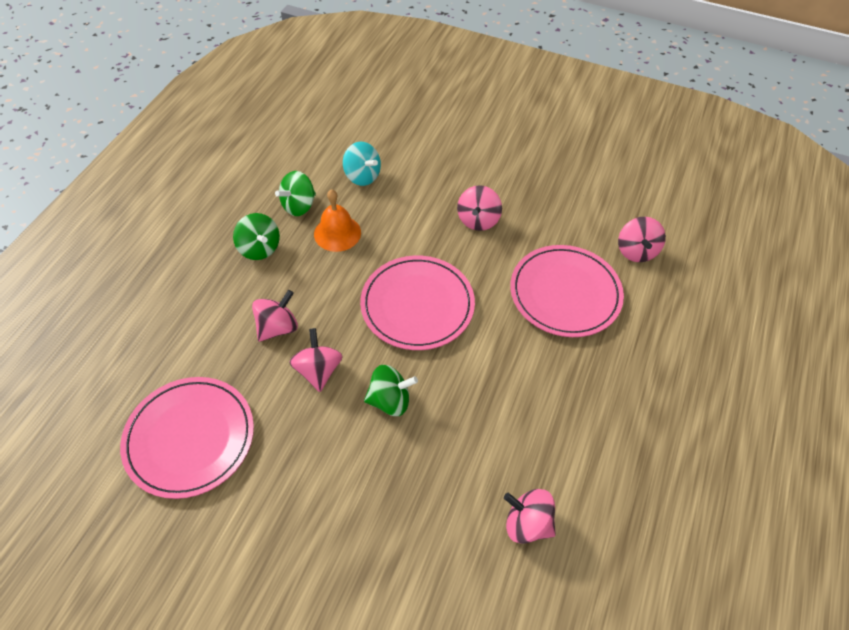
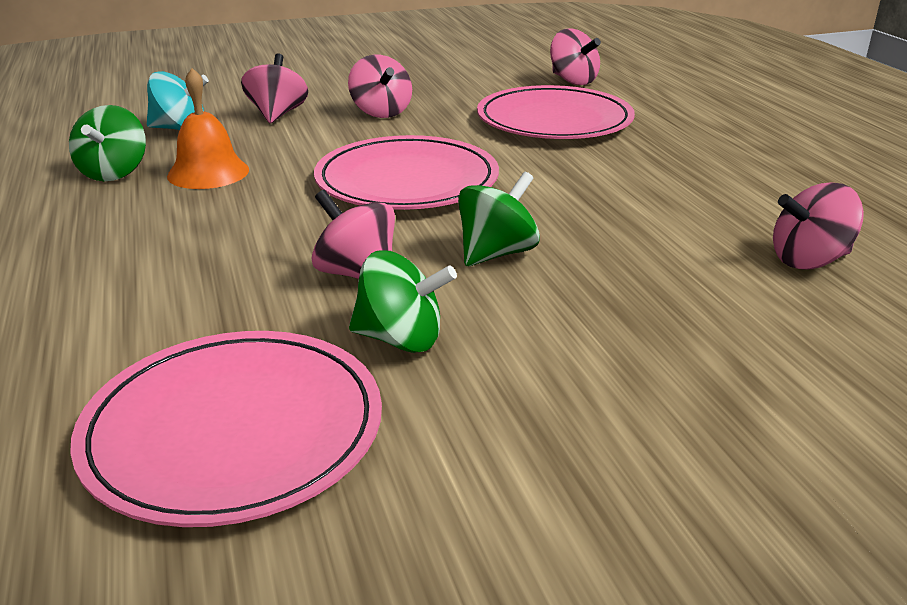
camera: 40 degrees left, 25 degrees down
(259, 248) = (97, 221): green spinning top -> green spinning top (401, 339)
(278, 327) = (232, 267): pink spinning top -> pink spinning top (277, 115)

